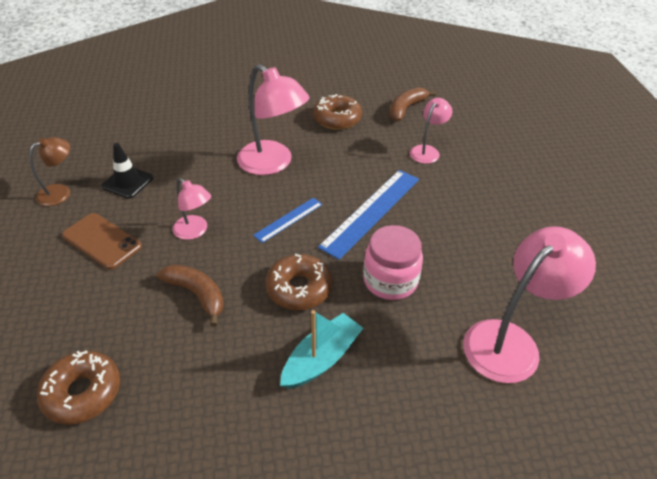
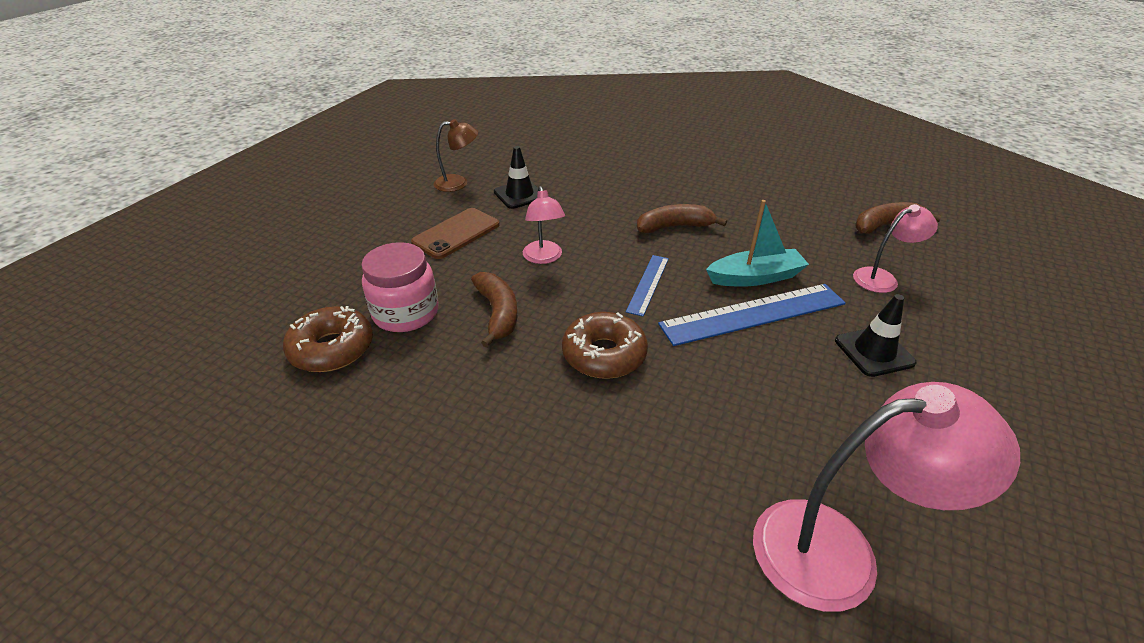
camera: 35 degrees right, 5 degrees down
(102, 241) = (456, 233): brown phone -> brown phone turned 60 degrees clockwise
(273, 164) = (674, 227): pink lamp -> brown banana
(288, 219) = (648, 284): blue ruler -> blue ruler turned 60 degrees counterclockwise
(321, 359) = (569, 436): turquoise boat -> turquoise boat (755, 277)
(337, 119) = (785, 209): brown donut -> none
(390, 280) = (719, 395): pink jar -> pink jar (406, 313)
(454, 206) = (874, 352): none -> black traffic cone

